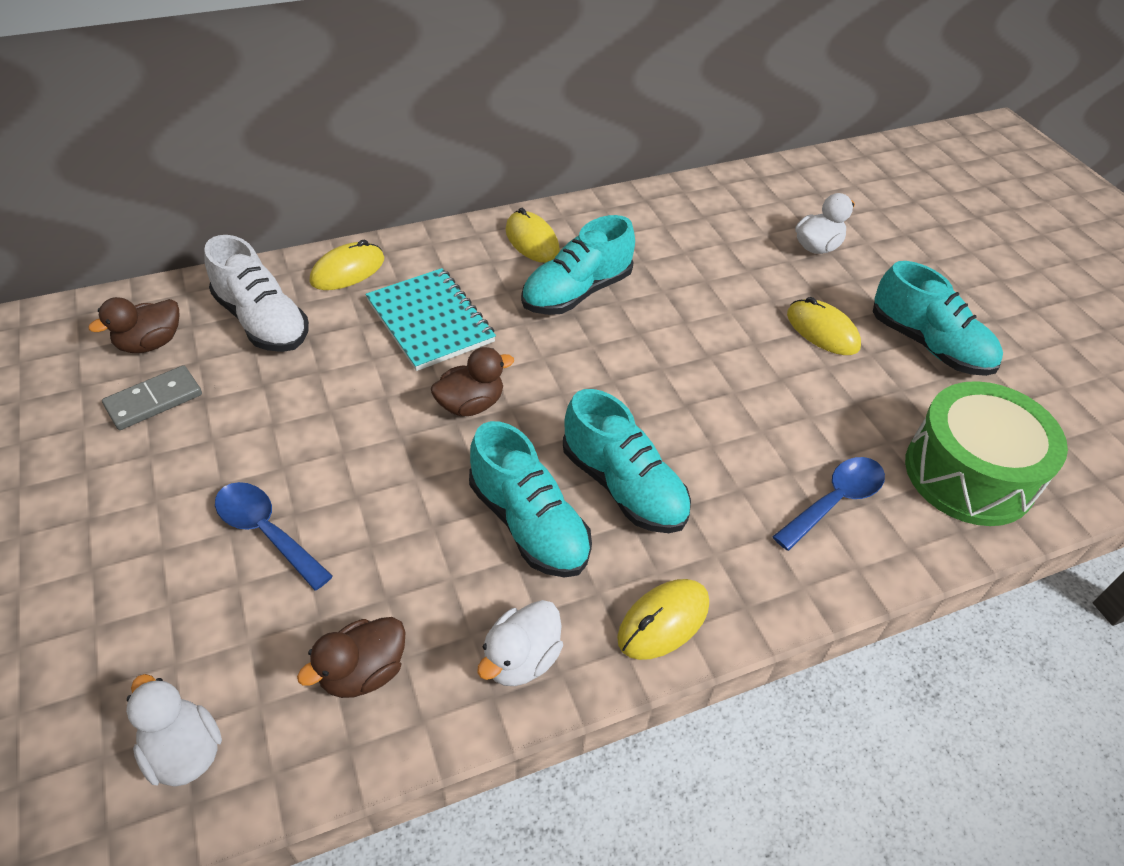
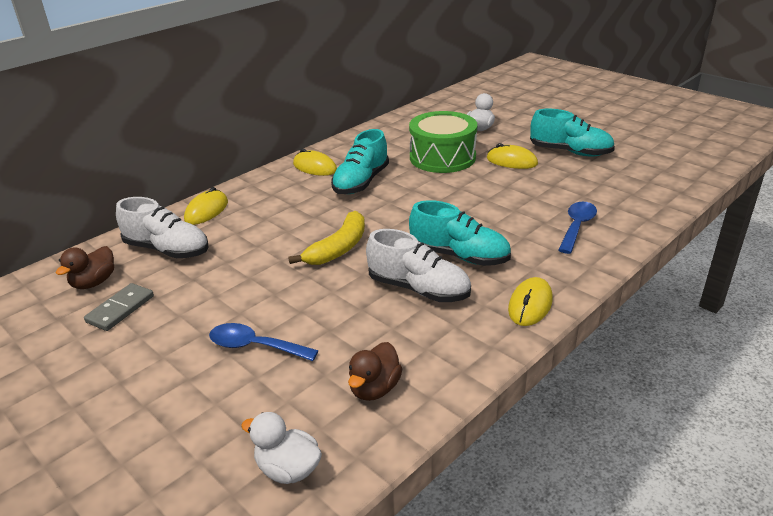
camera: 20 degrees left, 15 degrees down
(430, 321) = (281, 219): turquoise notebook -> none
(470, 404) = (338, 248): brown duck -> yellow banana
(521, 659) = (465, 349): white duck -> none
(529, 524) = (418, 289): turquoise shoe -> white shoe
(969, 474) = (633, 196): green drum -> green drum (442, 157)

